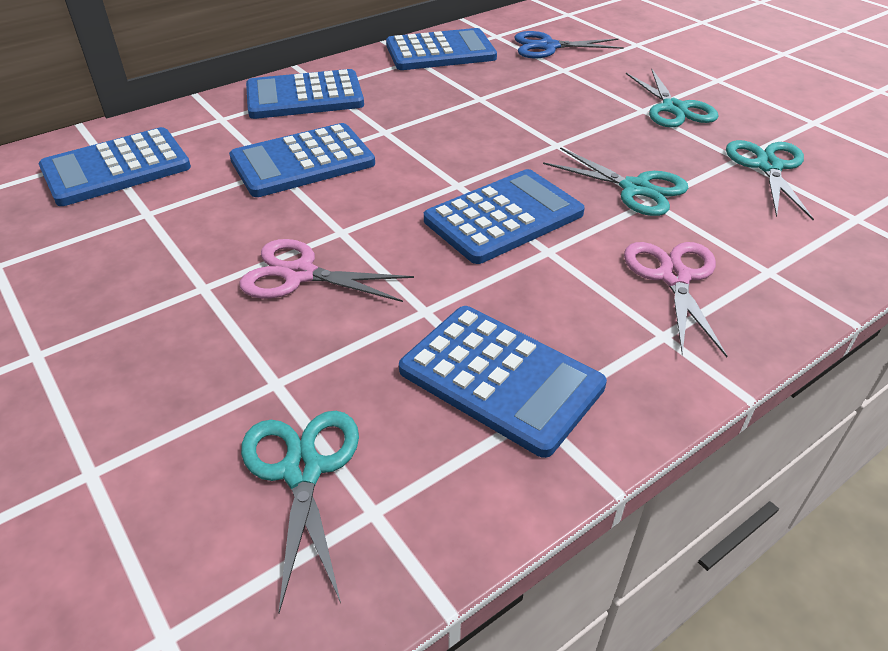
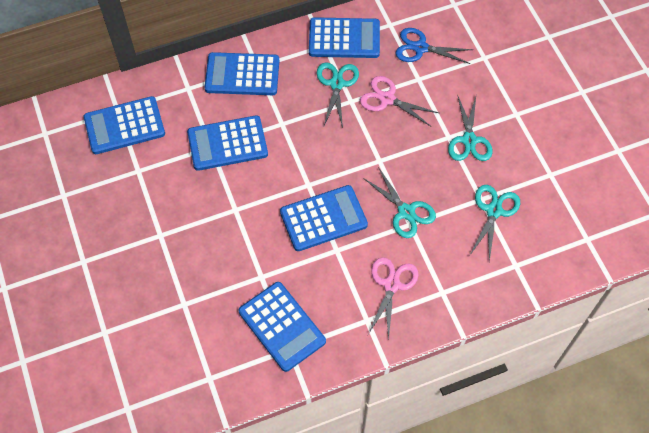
camera: 15 degrees right, 20 degrees up
(300, 274) = (207, 237): pink scissors -> pink scissors (387, 99)
(302, 470) = (186, 352): turquoise scissors -> turquoise scissors (337, 84)

